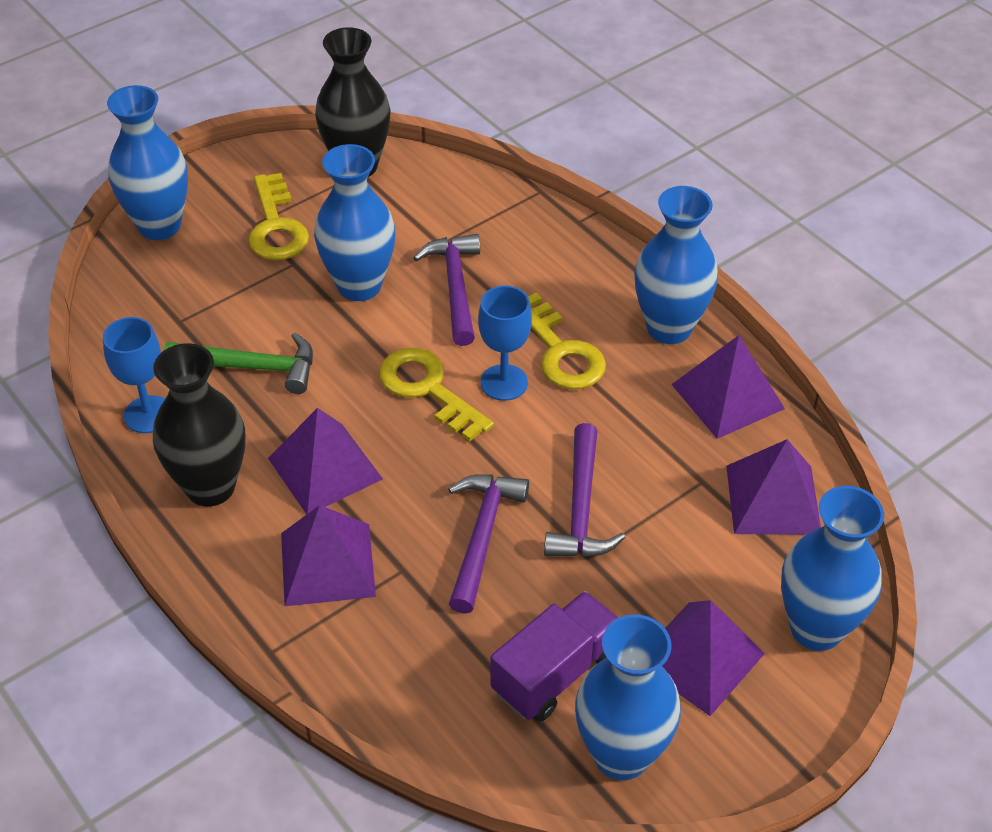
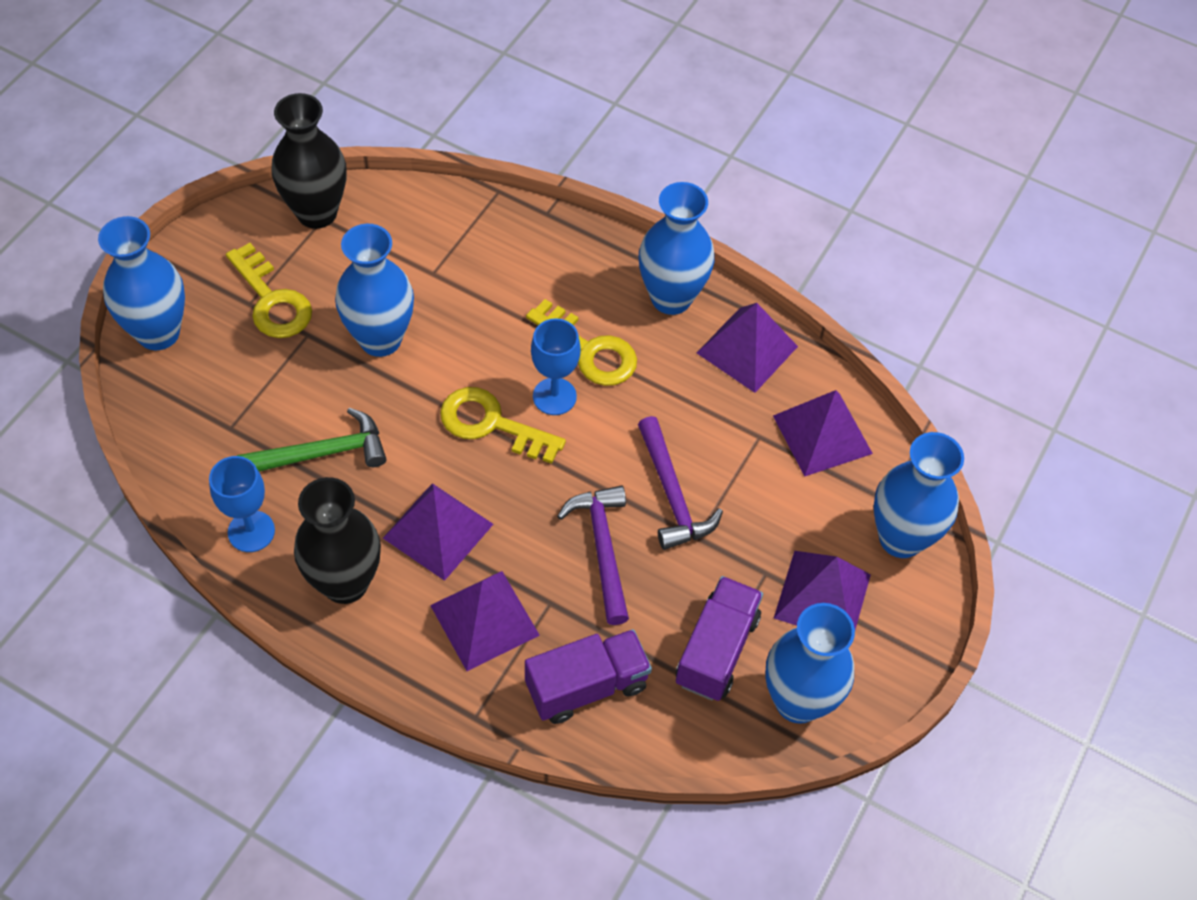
camera: 25 degrees left, 10 degrees up
(399, 662) = (586, 686): none -> purple truck
(455, 287) = (468, 314): purple hammer -> none

